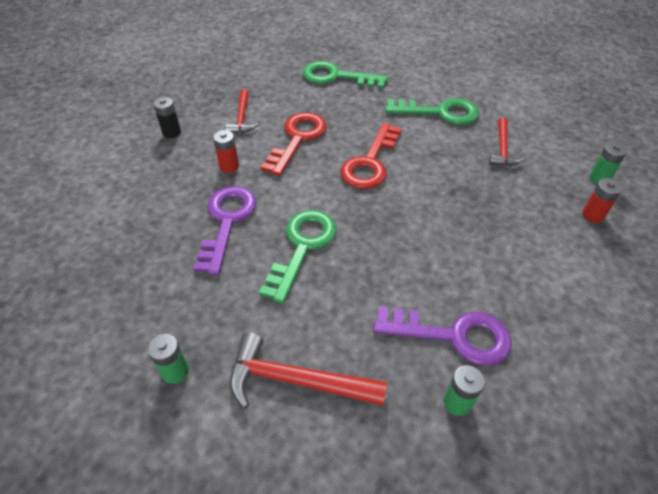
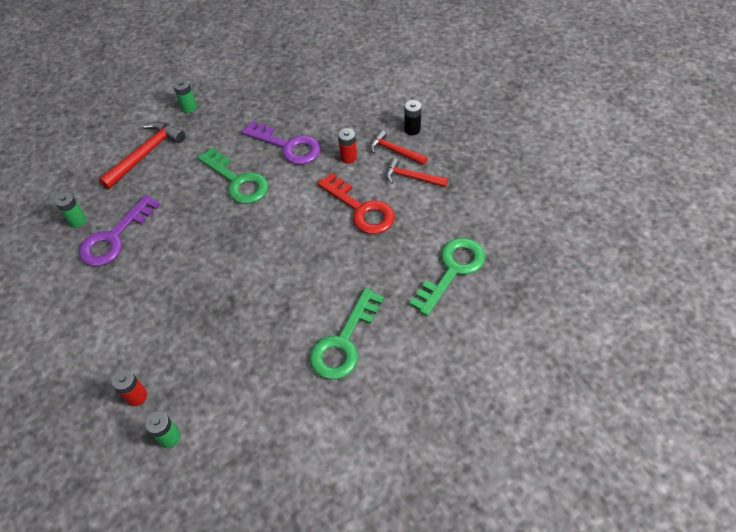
camera: 115 degrees right, 5 degrees up
(370, 163) = (301, 252): red key -> none
(502, 149) = (258, 371): red hammer -> red hammer (394, 151)

